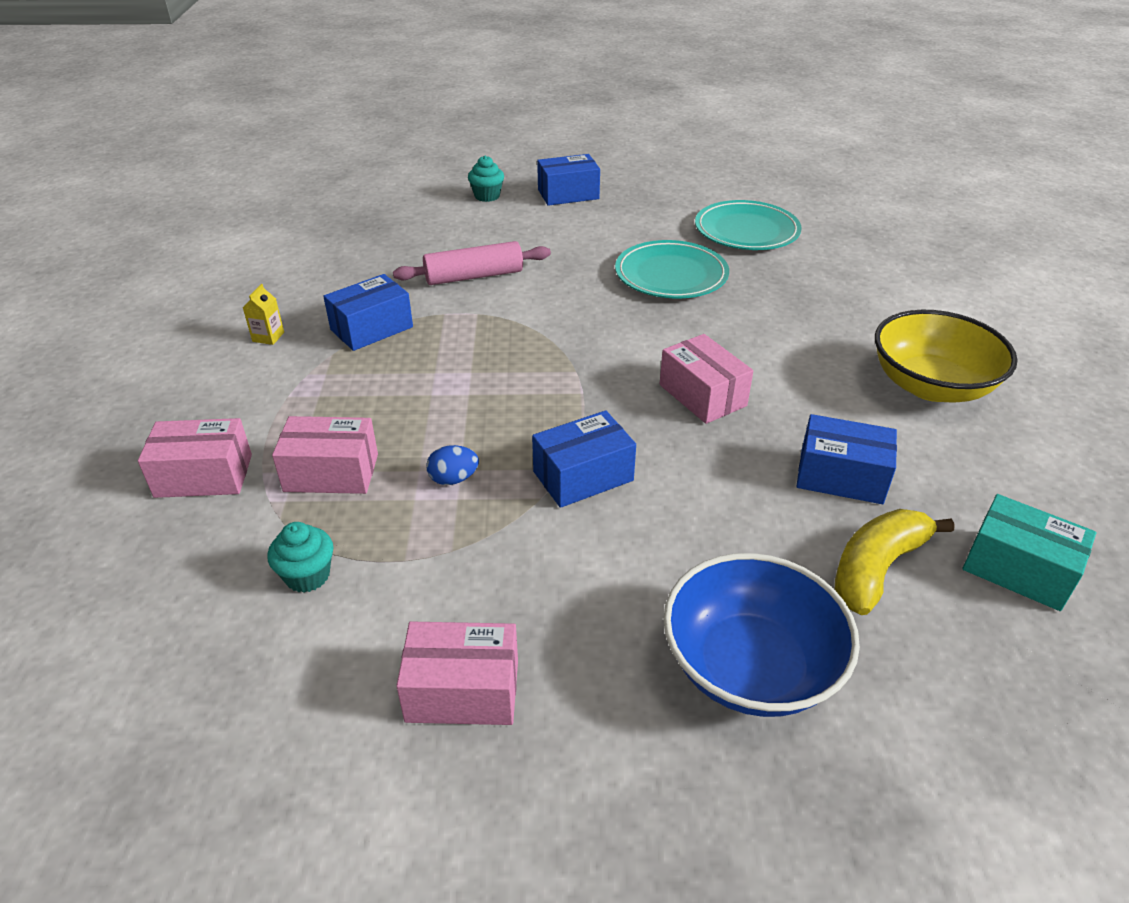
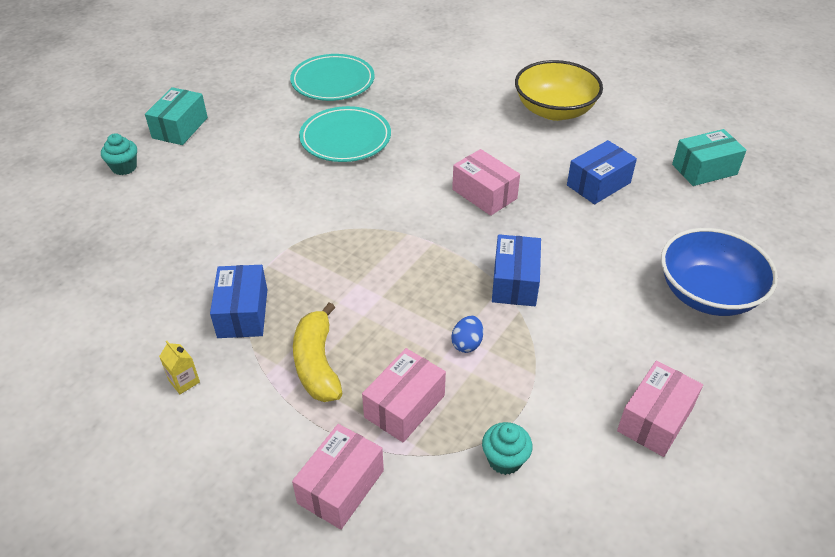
camera: 55 degrees left, 5 degrees up
(474, 276) = (235, 227): pink rolling pin -> none
(568, 194) = (180, 128): blue box -> turquoise box
(702, 395) = (484, 194): pink box -> pink box turned 45 degrees clockwise
(877, 568) = (672, 212): yellow banana -> yellow banana (317, 363)

